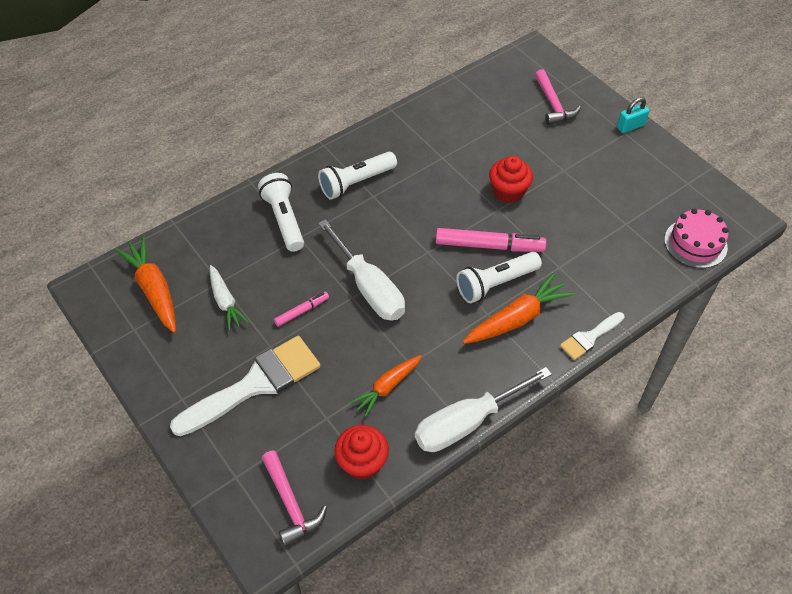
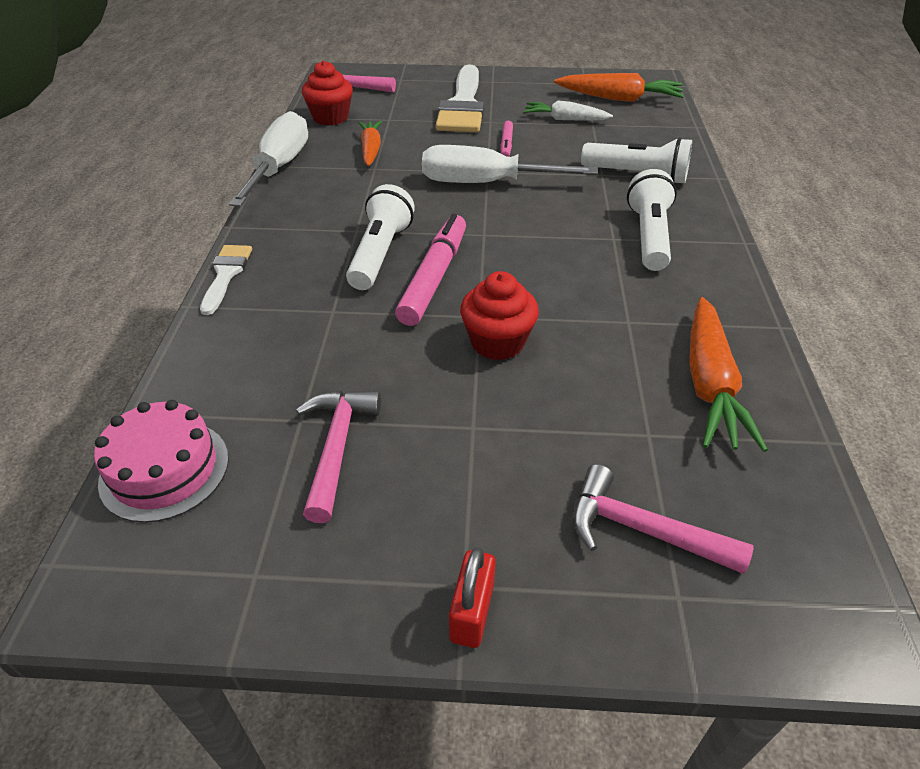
camera: 130 degrees right, 10 degrees down
(489, 246) = (434, 277): pink marker -> pink marker turned 150 degrees clockwise
(517, 318) = (321, 244): orange carrot -> orange carrot (709, 384)
(622, 201) = (337, 447): none -> pink hammer
(630, 126) = (472, 612): turquoise padlock -> red padlock

